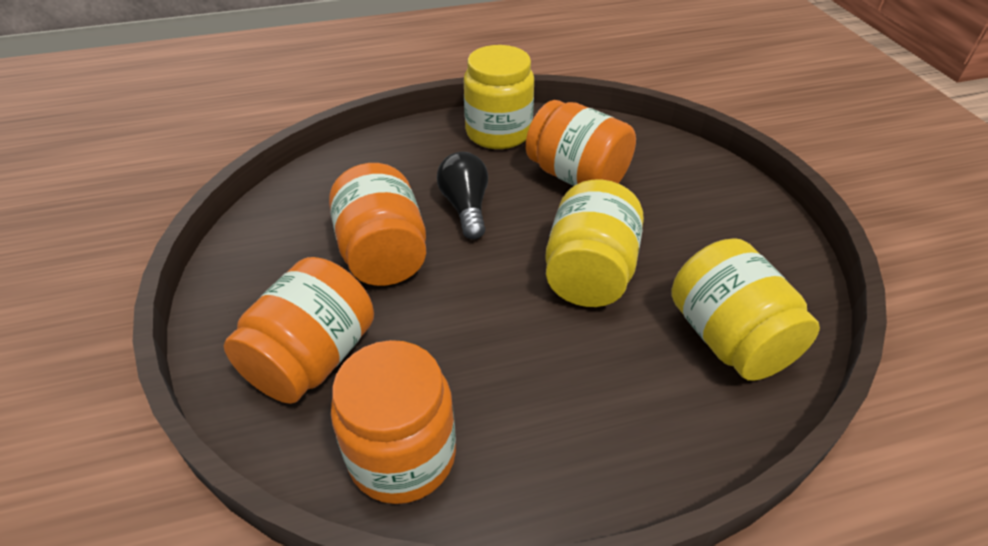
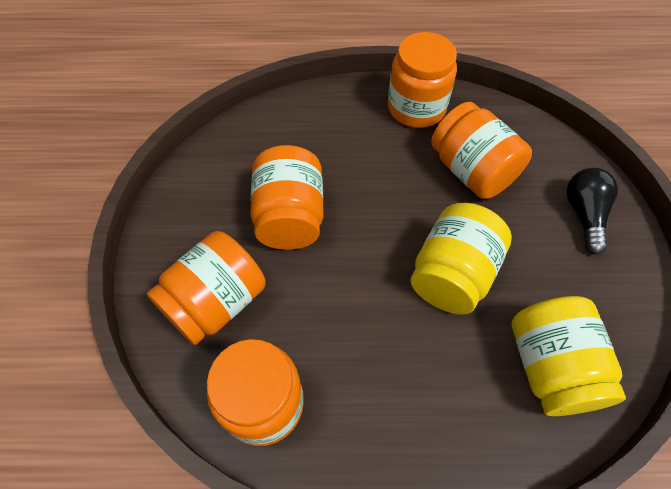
camera: 15 degrees right, 15 degrees up
(466, 207) = (367, 183): black light bulb -> black light bulb (584, 215)
(498, 132) = (416, 108): yellow jar -> orange jar

